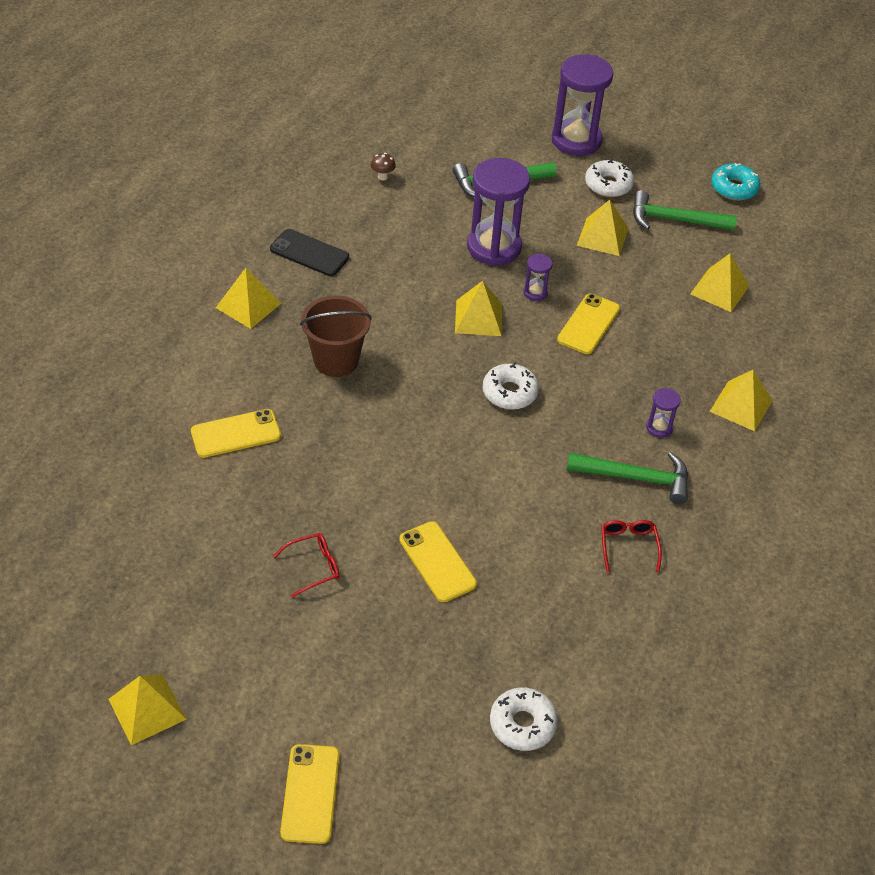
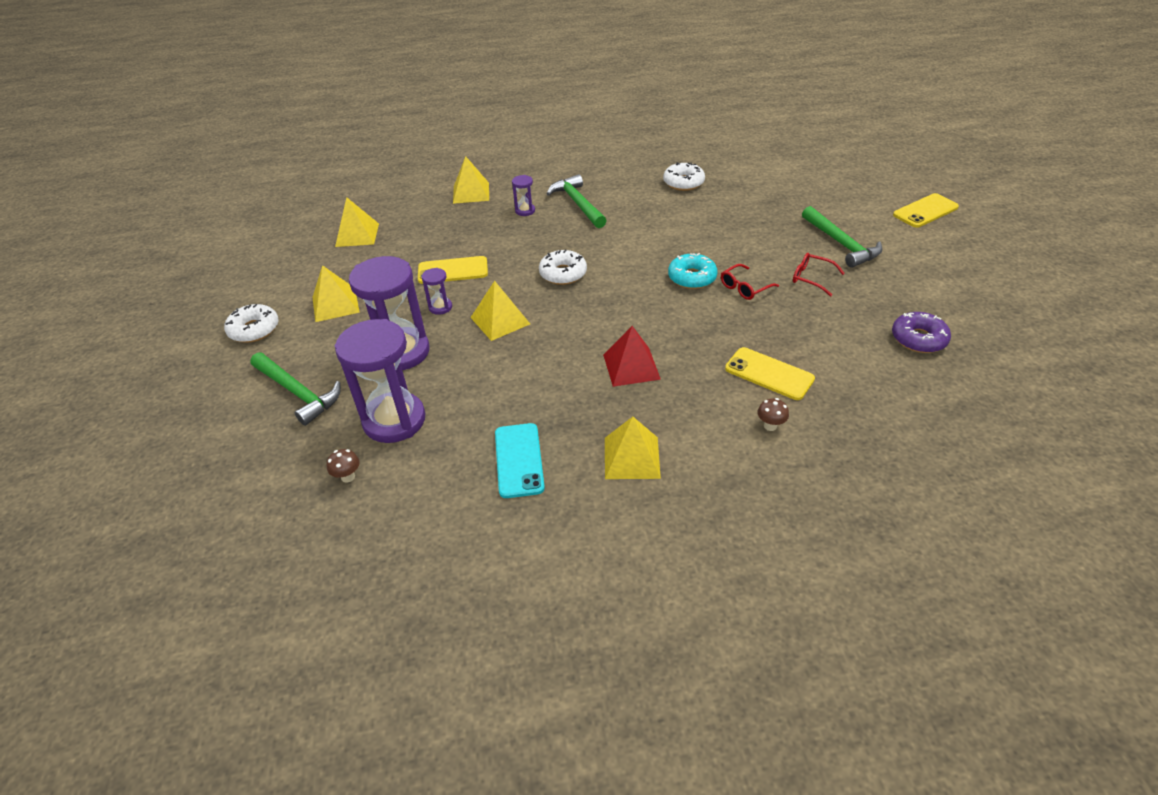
camera: 120 degrees left, 5 degrees down
(147, 709) = (991, 284): yellow pyramid -> none
(156, 568) = (918, 339): none -> purple donut
(189, 393) = (770, 426): none -> brown mushroom
(309, 253) = (519, 460): black phone -> turquoise phone
(336, 360) = (631, 366): brown bucket -> red pyramid
(437, 562) = (736, 239): yellow phone -> none
(522, 724) = (786, 175): white donut -> white donut (683, 182)
(576, 140) = (188, 375): purple hourglass -> purple hourglass (394, 420)
(628, 546) = (632, 188): red glasses -> red glasses (744, 287)
(674, 220) = (282, 280): green hammer -> green hammer (841, 244)
(734, 188) = (213, 269): turquoise donut -> turquoise donut (692, 277)

